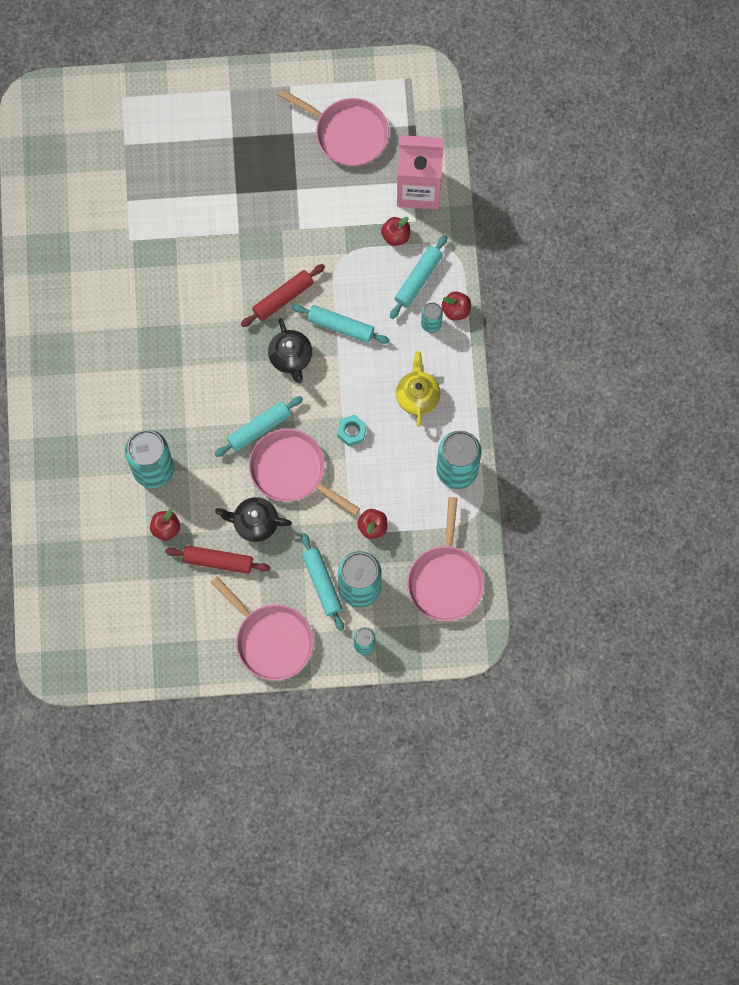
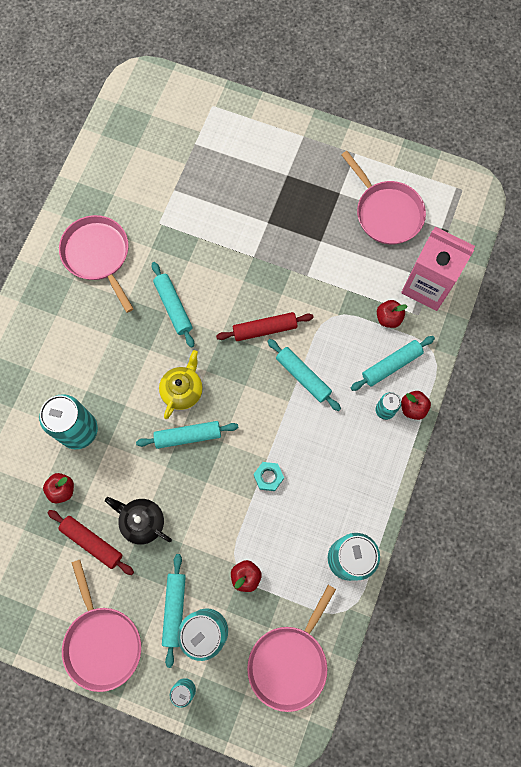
camera: 25 degrees right, 0 degrees up
(184, 315) = (173, 306): none -> turquoise rolling pin
(291, 357) = (246, 385): black teapot -> none
(291, 471) = (198, 488): pink pan -> pink pan (98, 255)
(417, 396) = (343, 471): yellow teapot -> yellow teapot (182, 390)

